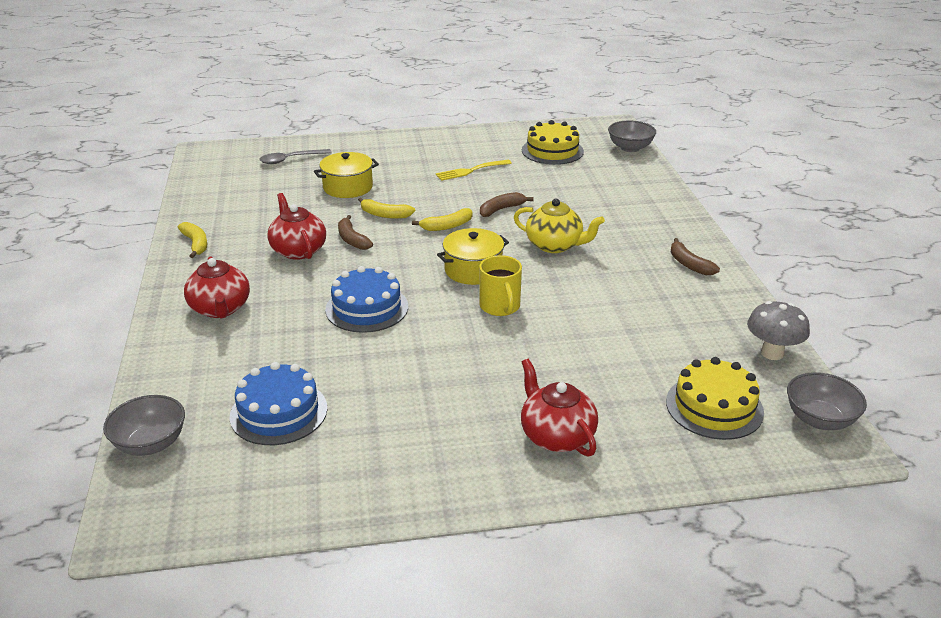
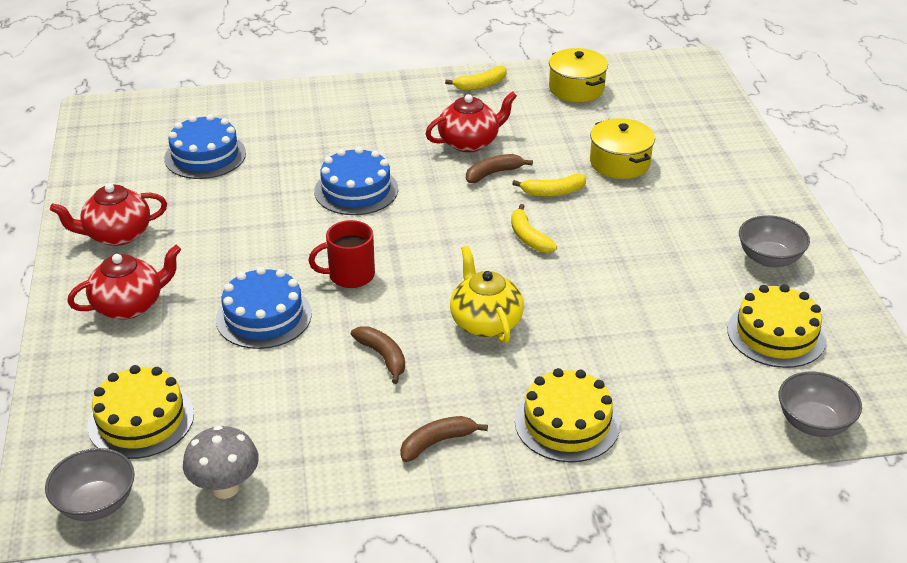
camera: 90 degrees right, 5 degrees up
(150, 444) = (182, 105): grey bowl -> grey bowl (769, 258)
(220, 309) = (363, 112): red teapot -> red teapot (117, 235)
(290, 160) = (685, 119): grey spoon -> none
(385, 215) = (553, 192): yellow banana -> yellow banana turned 120 degrees counterclockwise
(470, 171) = (687, 255): yellow fork -> none
(473, 270) = (427, 257): yellow pot -> yellow pot (576, 89)
(500, 307) = (350, 275): yellow mug -> red mug
(501, 209) = (577, 280): brown banana -> brown banana (383, 357)
(555, 245) = (485, 322): yellow teapot -> yellow teapot turned 135 degrees clockwise
(562, 349) = (264, 316): none -> blue cake
(654, 218) = (567, 423): none -> yellow cake

